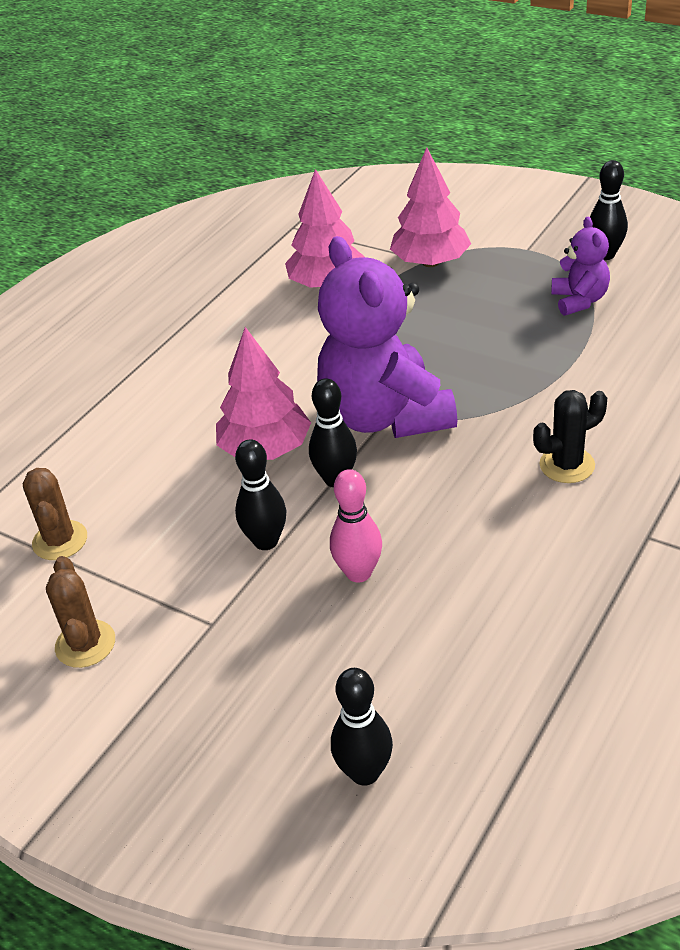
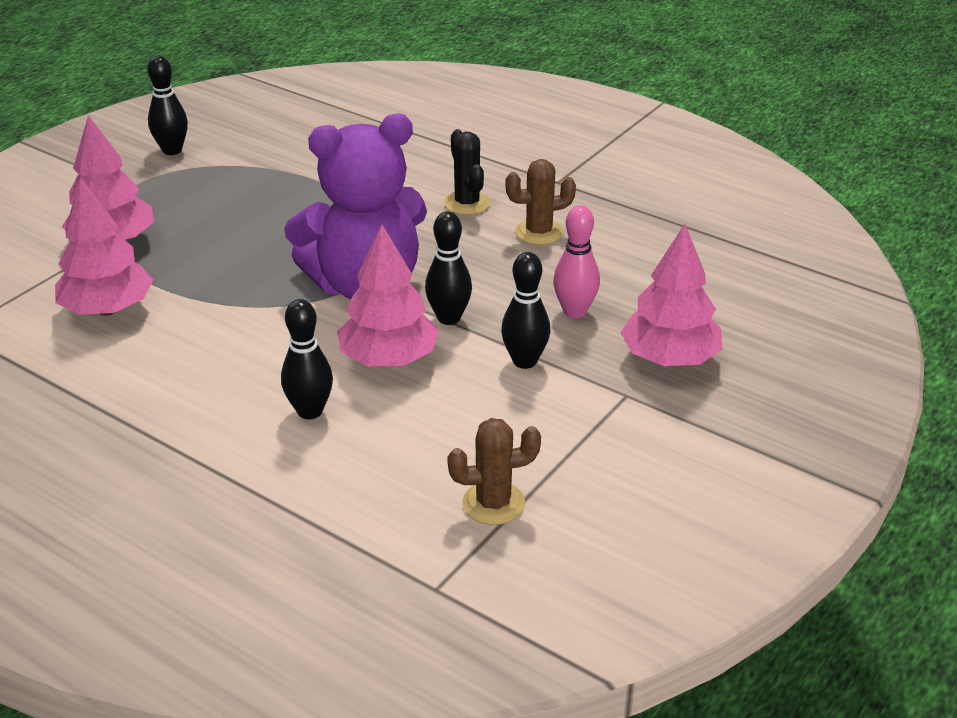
camera: 90 degrees left, 5 degrees down
(85, 644) = (646, 474): brown cactus -> brown cactus (539, 232)
(275, 658) = (669, 358): none -> pink tree
(364, 772) = (782, 319): black bowling pin -> black bowling pin (310, 411)
(579, 300) = (238, 171): purple teddy bear -> none

